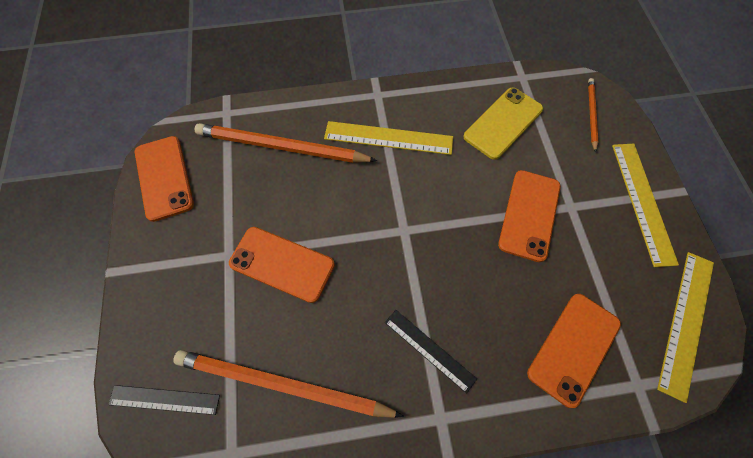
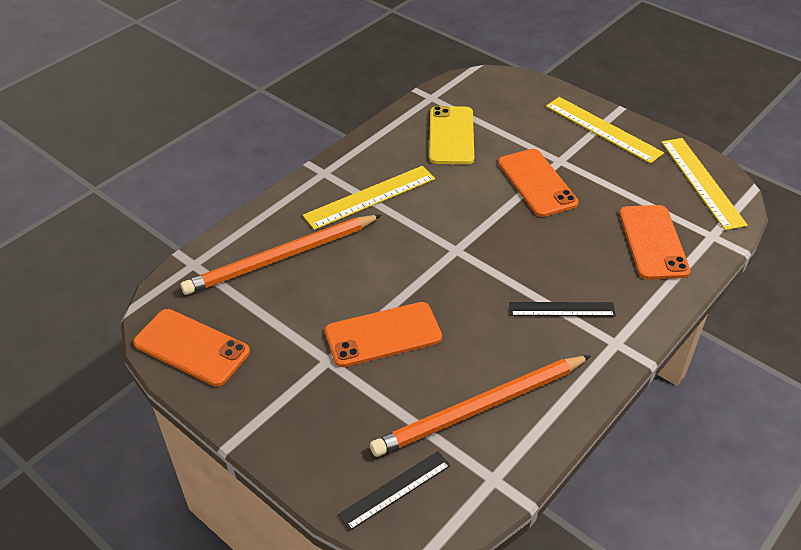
camera: 40 degrees left, 20 degrees down
(591, 114) = (510, 95): orange pencil -> none

